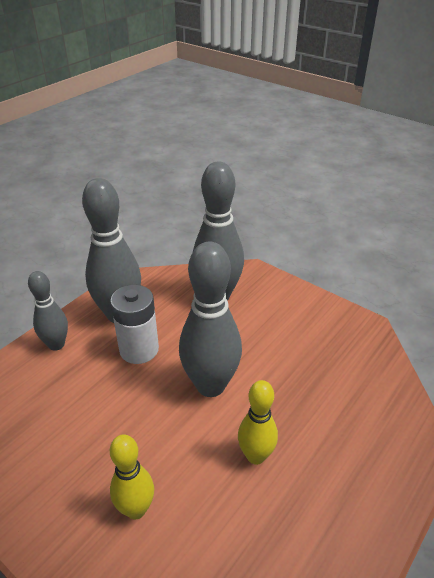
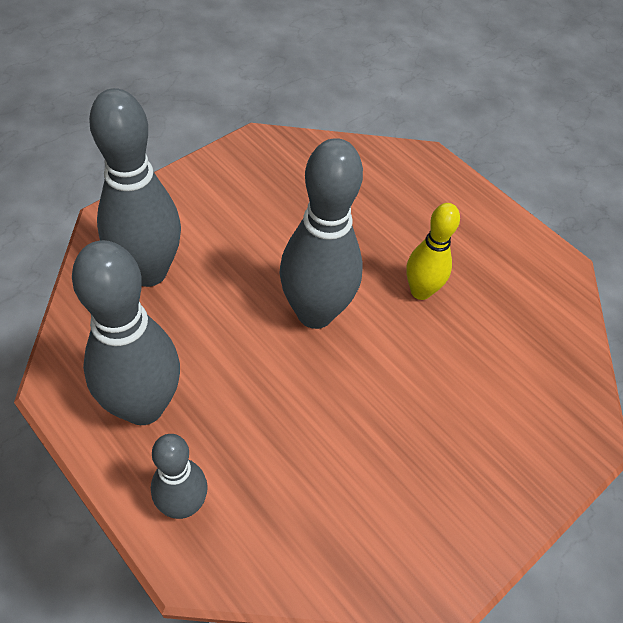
camera: 85 degrees left, 15 degrees up
(136, 509) = (473, 415): yellow bowling pin -> none
(139, 349) = (229, 387): white battery -> none

